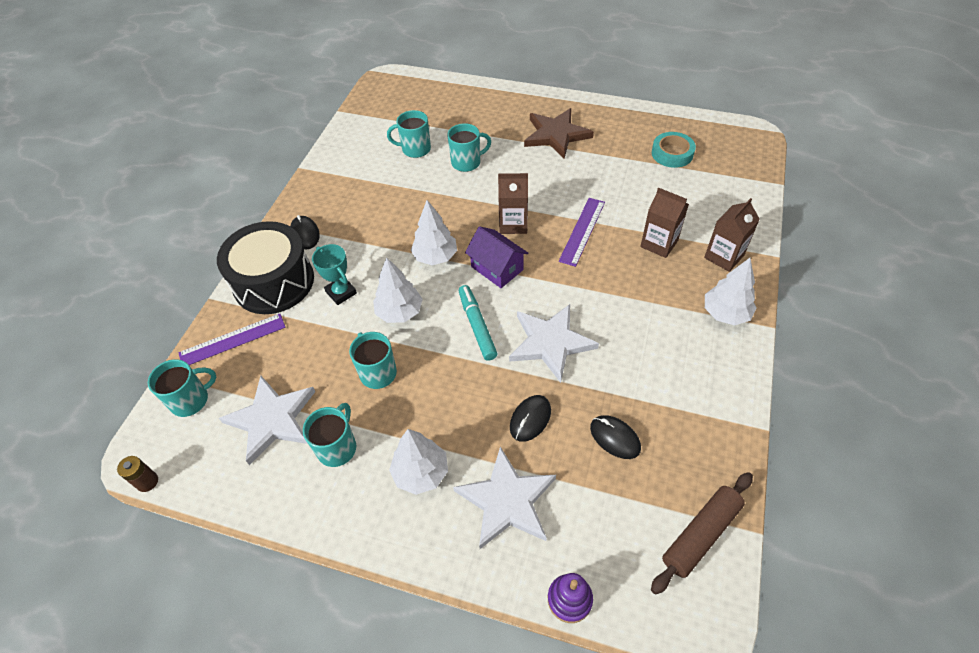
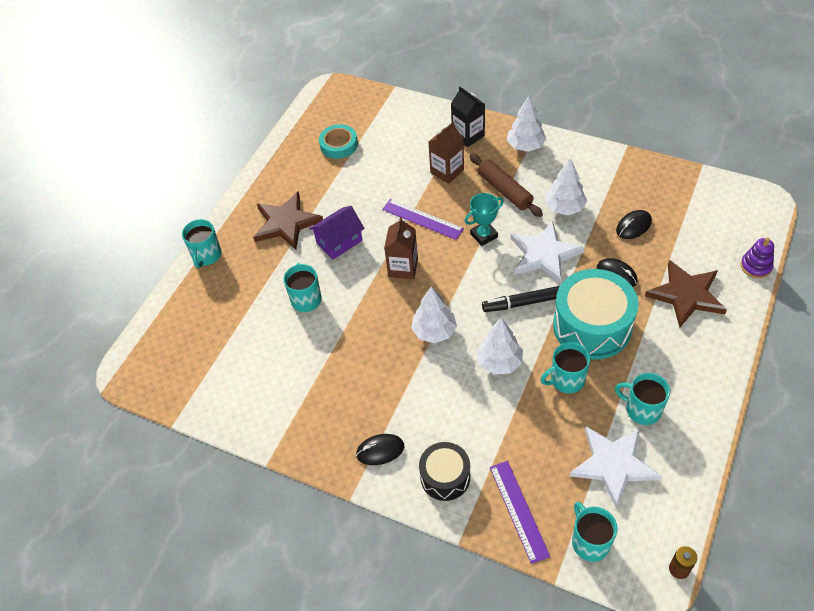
camera: 80 degrees left, 0 degrees up
(274, 282) = (445, 477): black drum -> black drum, size x0.58
(341, 292) = (468, 412): turquoise trophy -> turquoise trophy (484, 235)
(415, 149) = (270, 345): turquoise mug -> turquoise mug (206, 256)
(421, 473) = (664, 349): white tree -> white tree (564, 208)
(450, 395) = (592, 326): none -> turquoise drum
(477, 326) = (521, 303): turquoise marker -> black marker
(497, 268) = (456, 284): purple house -> purple house (339, 242)
(507, 500) = (686, 295): white star -> brown star
(701, 535) = (706, 193): brown rolling pin -> brown rolling pin (505, 190)
(724, 256) = (468, 135): brown carton -> black carton

